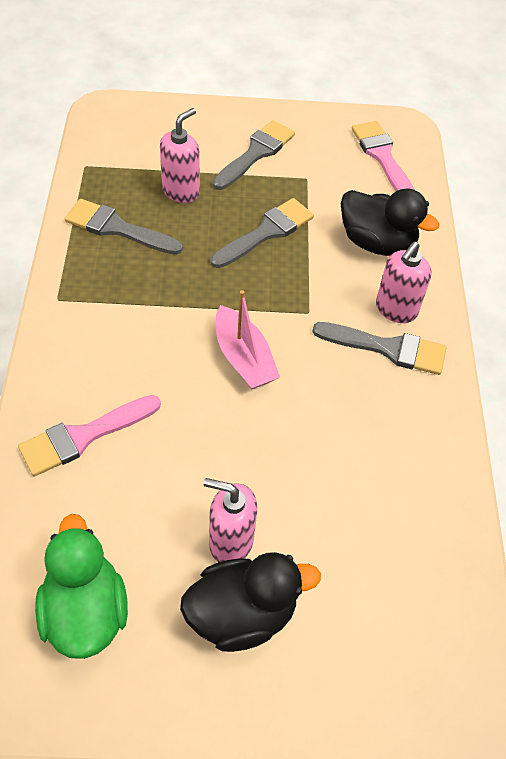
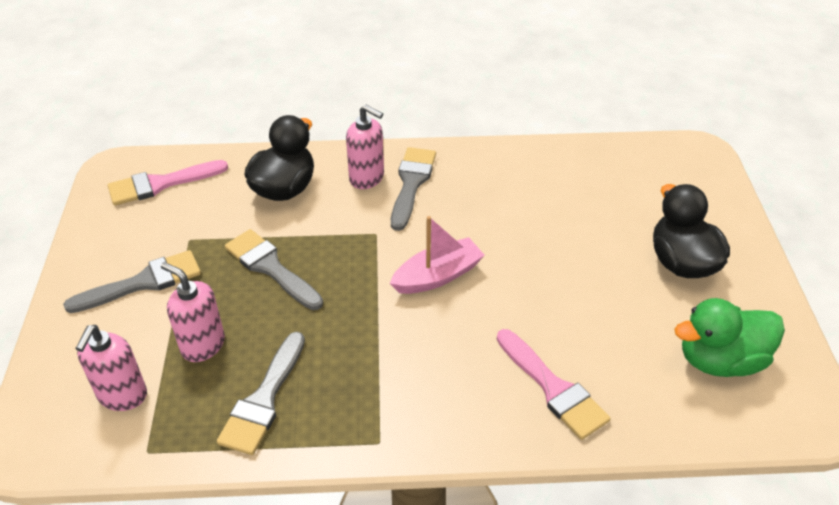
camera: 90 degrees left, 10 degrees down
(230, 541) = (625, 273): pink soap dispenser -> pink soap dispenser (122, 395)
(256, 153) = (143, 282): grey brush -> grey brush turned 120 degrees clockwise

